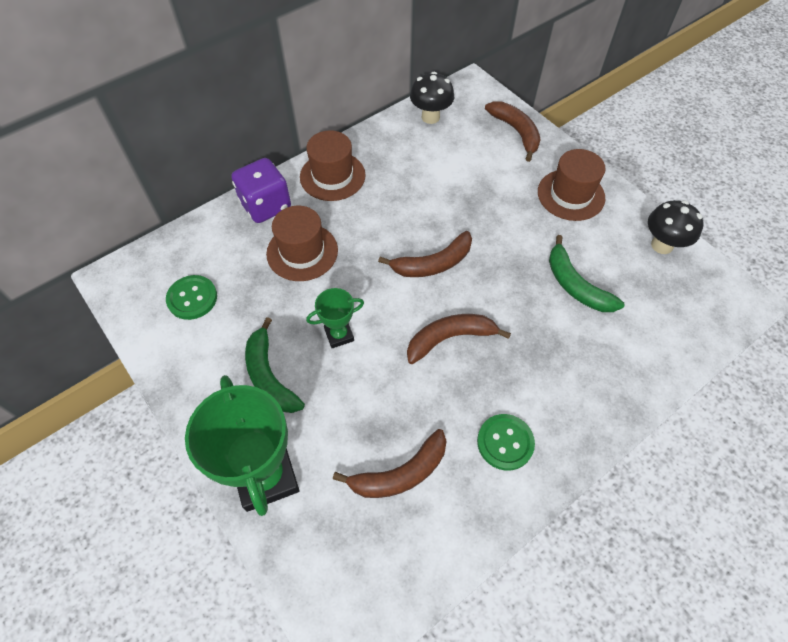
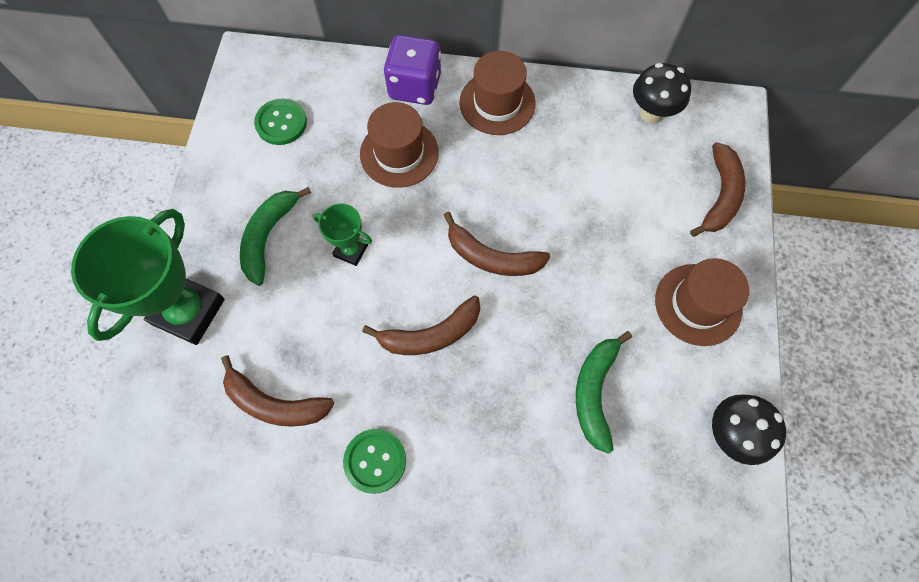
camera: 45 degrees right, 10 degrees up
(450, 338) = (431, 334): brown banana -> brown banana turned 135 degrees clockwise

